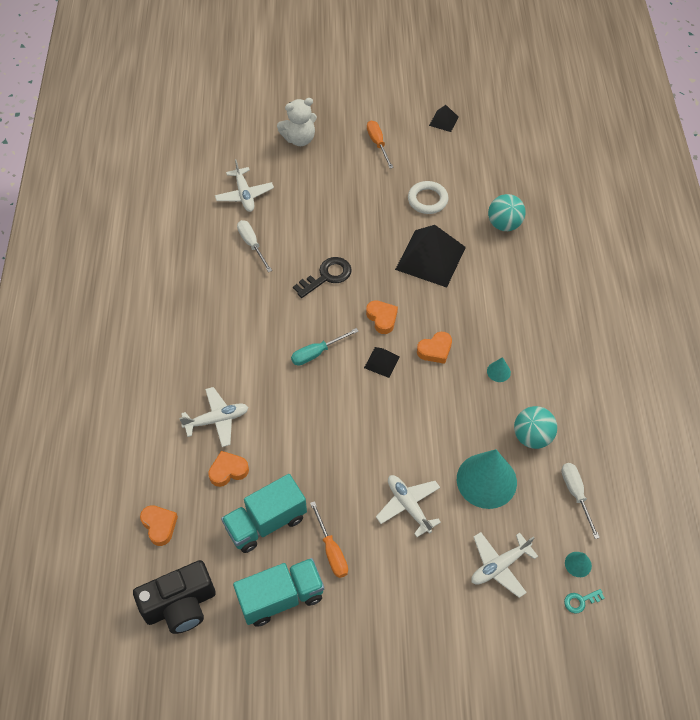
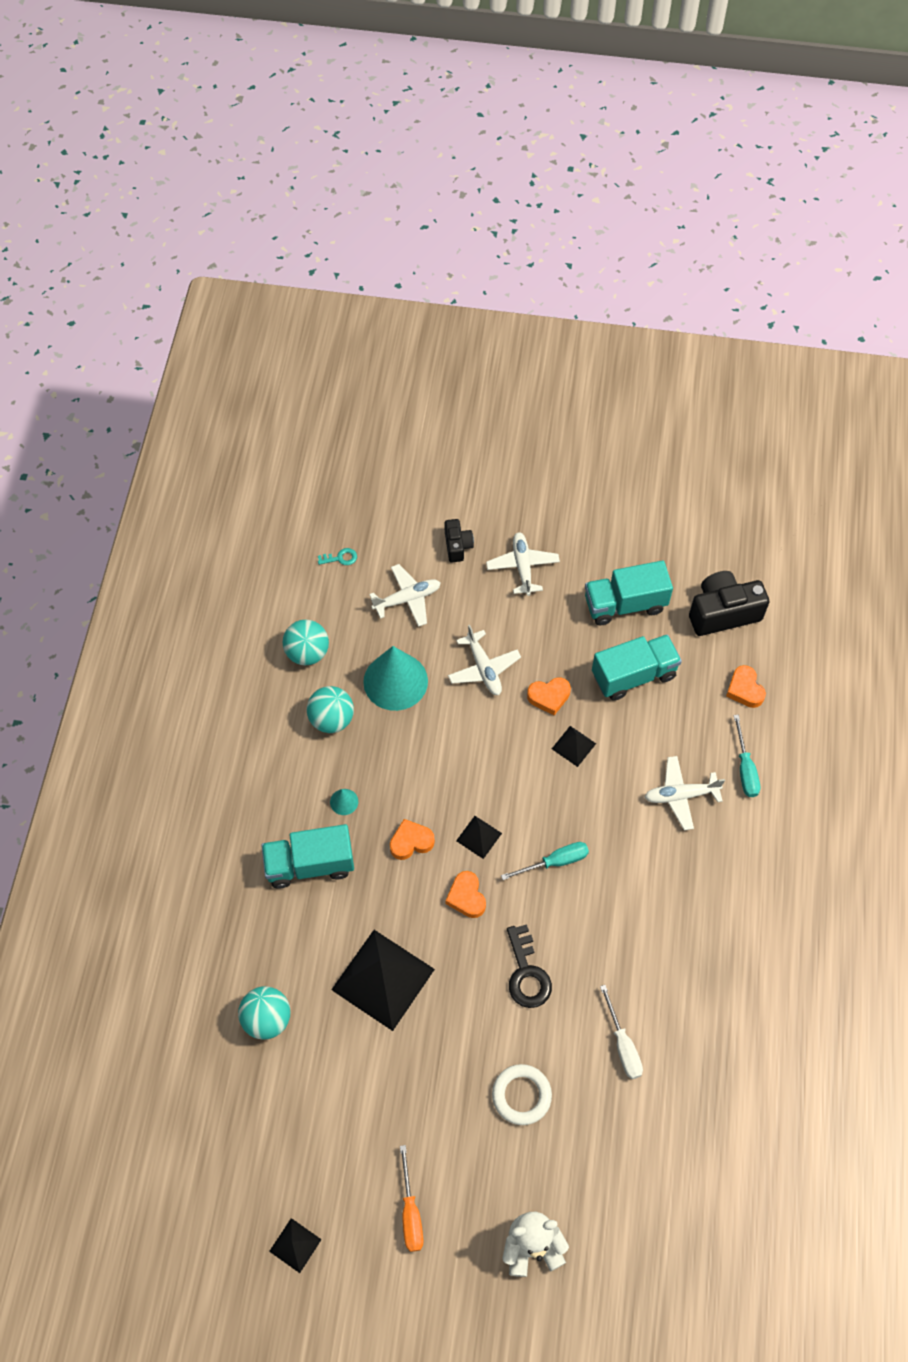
camera: 170 degrees left, 5 degrees up
(160, 451) = (745, 768): none -> turquoise screwdriver
(228, 471) = (670, 735): orange heart -> orange heart (549, 697)
(244, 195) = (627, 1141): white plane -> white plane (522, 567)
(314, 447) = (573, 746): none -> black pyramid
(327, 276) = (526, 973): black key -> black key turned 75 degrees counterclockwise
(331, 550) = (570, 638): orange screwdriver -> none
(427, 200) = (362, 1083): white ring -> white ring (521, 1095)
(465, 637) = (457, 546): none -> black camera
(509, 322) = (310, 864): none -> turquoise truck
(576, 494) = (307, 653): white screwdriver -> turquoise ball
(578, 564) = (330, 589): turquoise cone -> none

